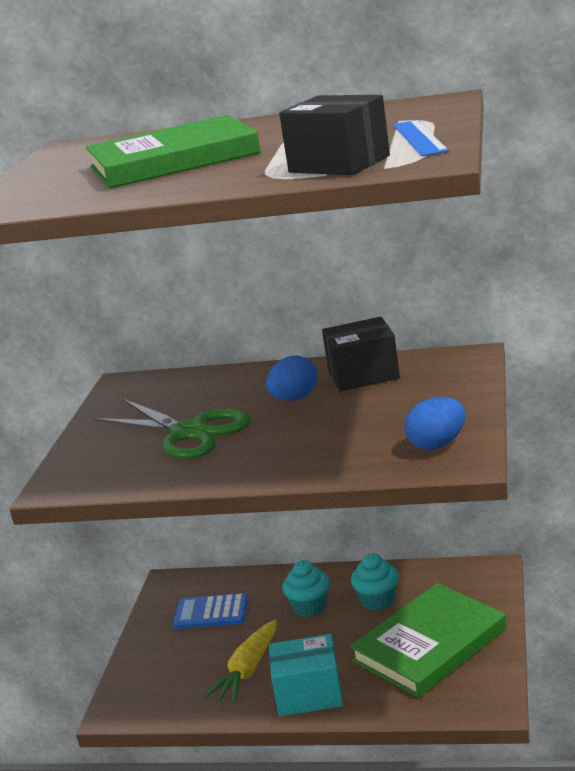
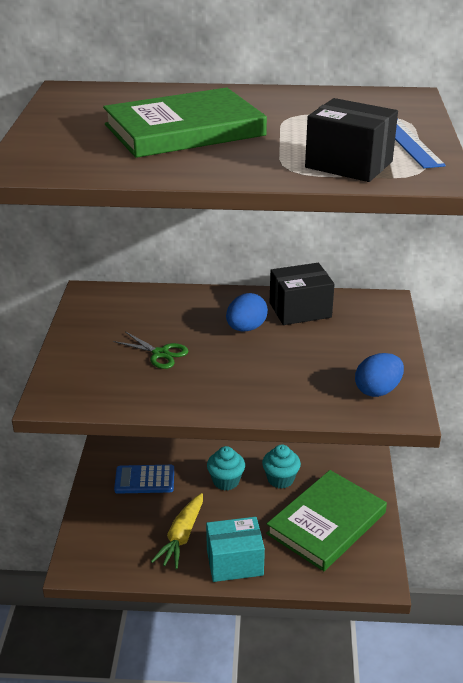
camera: 10 degrees left, 10 degrees up
(189, 432) = (160, 354): green scissors -> green scissors, size x0.52

